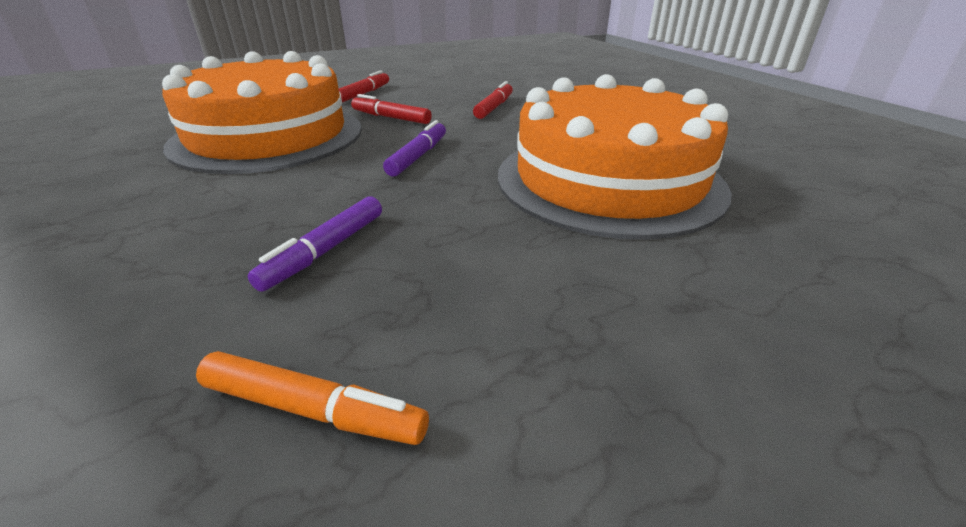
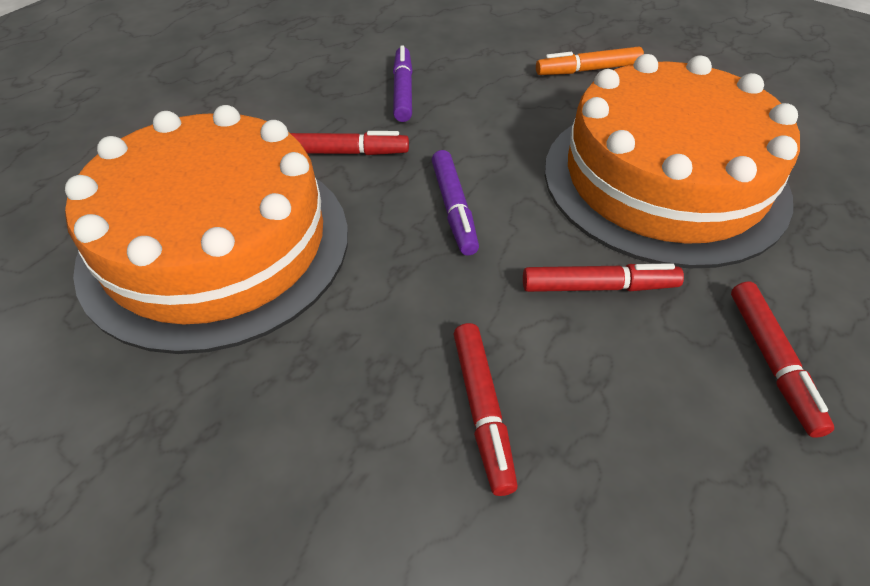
camera: 150 degrees right, 15 degrees up
(313, 409) = (320, 40): orange marker -> orange marker (588, 70)
(458, 209) = (345, 152): none -> red marker

